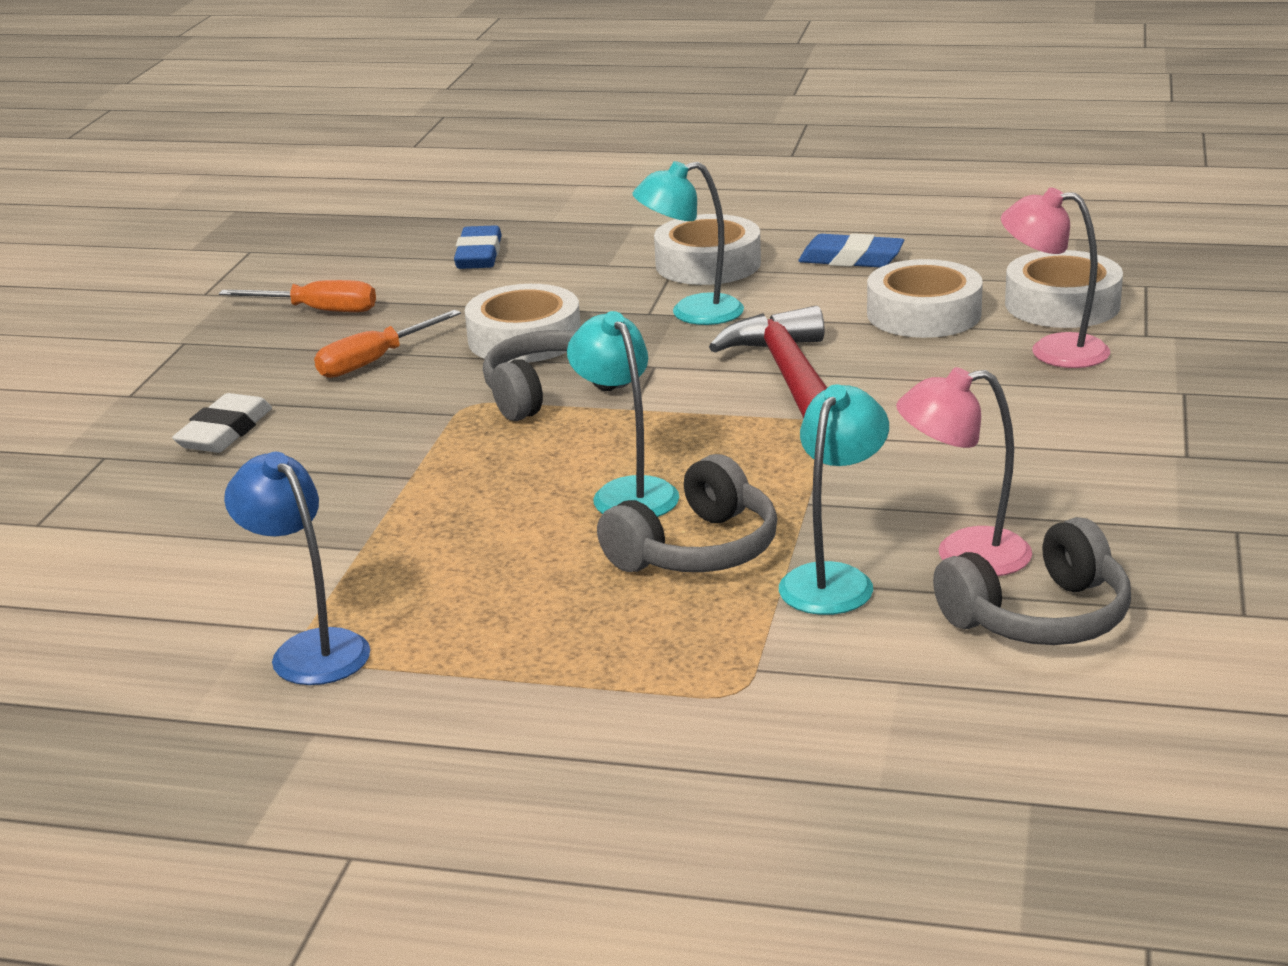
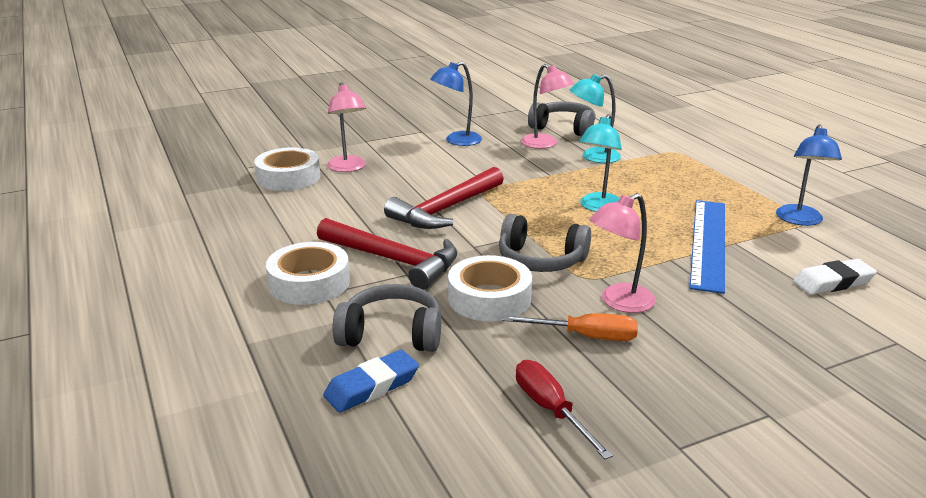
camera: 130 degrees left, 0 degrees up
(225, 432) = (733, 340): white eraser -> white eraser (833, 282)
(318, 310) = (550, 410): orange screwdriver -> red screwdriver
(392, 402) = (619, 302): none -> pink lamp
(395, 526) = (708, 243): none -> blue ruler
(692, 313) = (393, 260): turquoise lamp -> red hammer
(696, 550) = (615, 181): grey headphones -> grey headphones (392, 334)
(851, 259) = (264, 241): blue eraser -> none
(924, 314) = (331, 202): white tape -> none
(1087, 472) = (457, 141): none -> blue lamp

